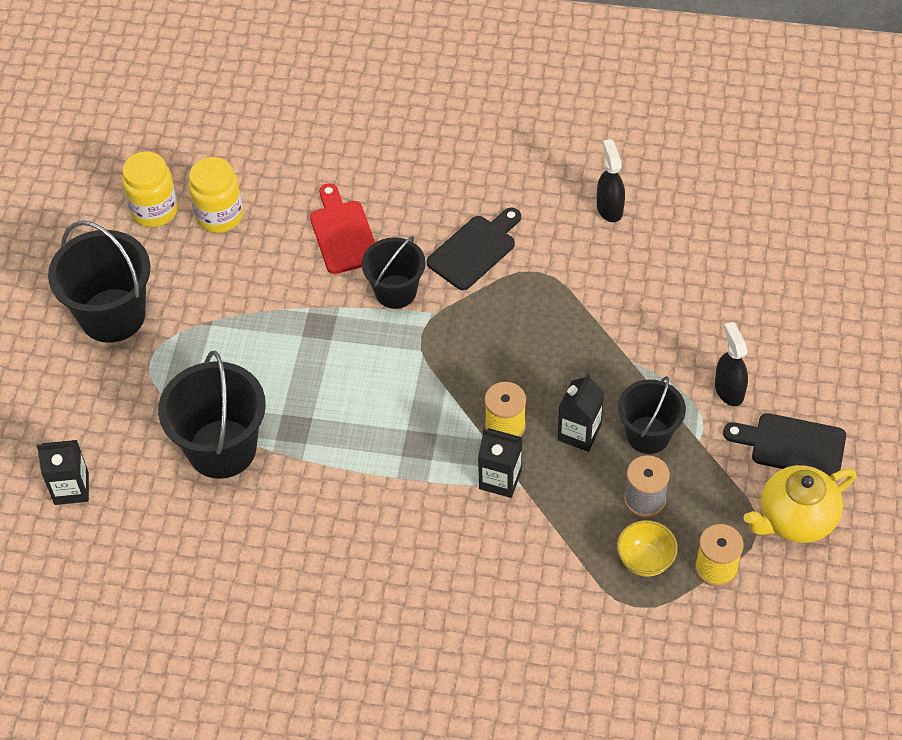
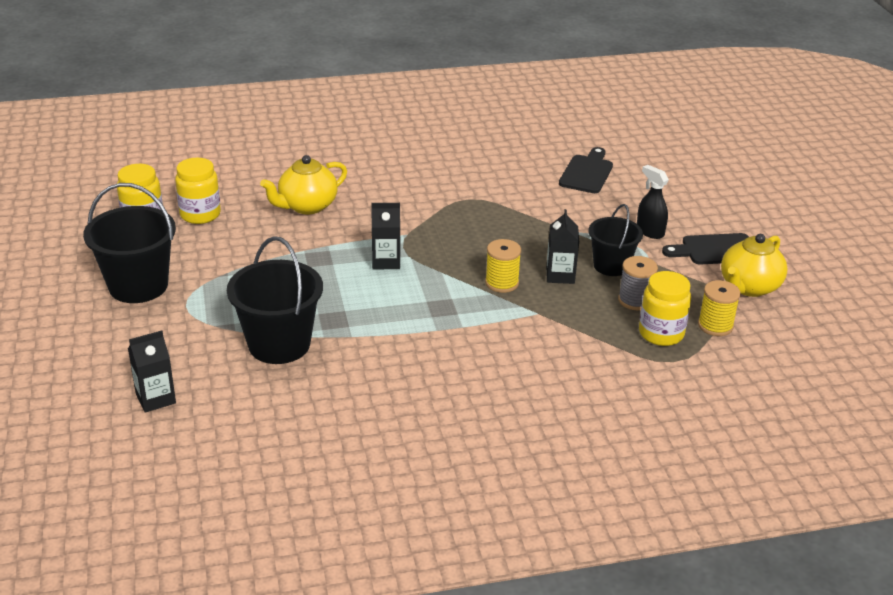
camera: 25 degrees left, 20 degrees down
(343, 233) = (307, 206): red cutting board -> yellow teapot
(395, 291) = (368, 229): black bucket -> none
(475, 250) = (414, 196): black cutting board -> black cutting board (587, 172)
(500, 479) = (519, 313): black carton -> black carton (386, 261)
(609, 208) = (498, 159): black spray bottle -> none
(645, 561) = (661, 333): yellow bowl -> yellow jar

